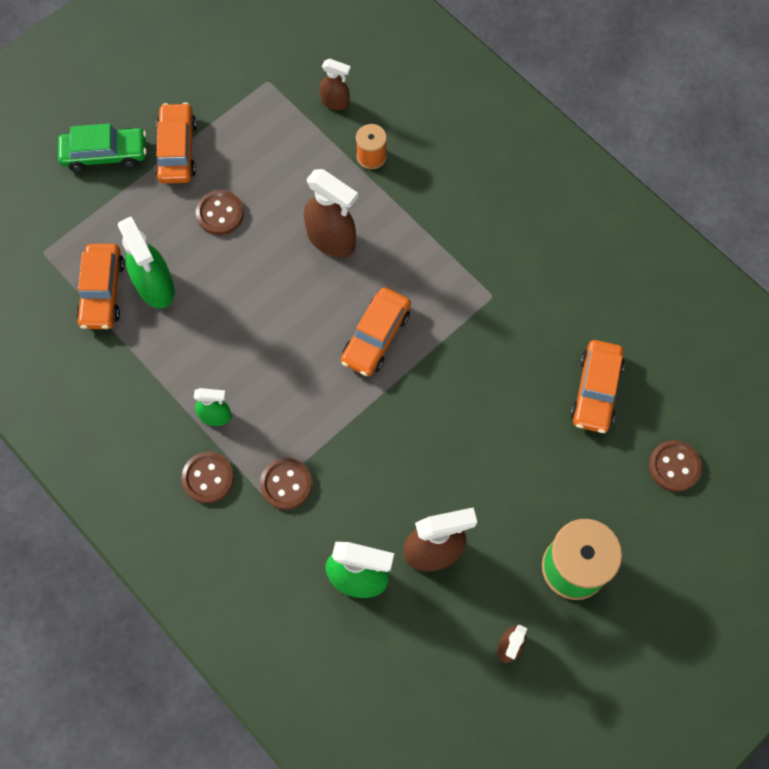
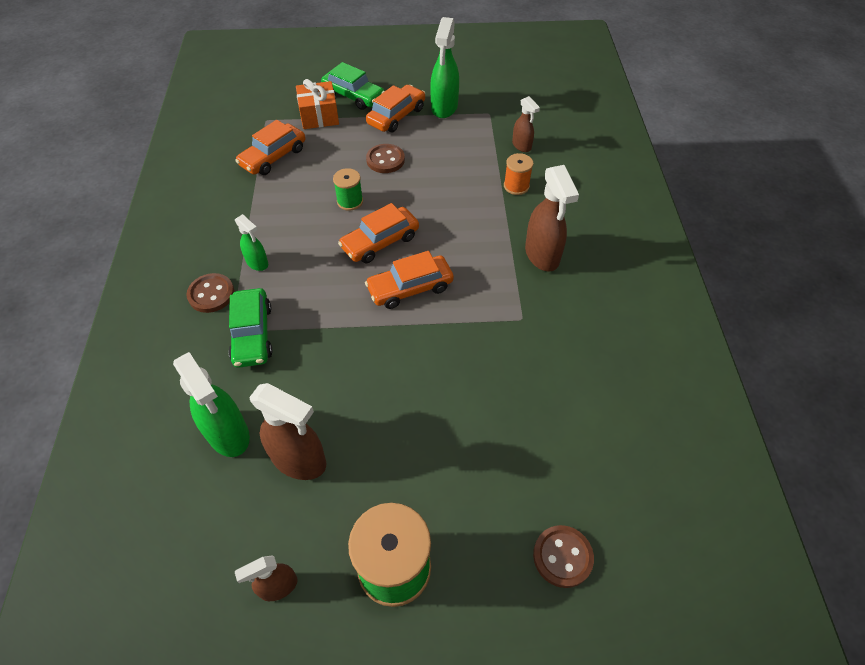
camera: 40 degrees right, 15 degrees down
(96, 207) = (319, 116): none -> orange gift
(155, 287) = (305, 173): green spray bottle -> green spray bottle (444, 107)
(233, 287) = (350, 201): none -> green spool
(286, 484) = (252, 334): brown button -> green car
(331, 240) = (440, 215): brown spray bottle -> brown spray bottle (542, 255)
(595, 391) = (544, 442): orange car -> orange car (380, 242)

